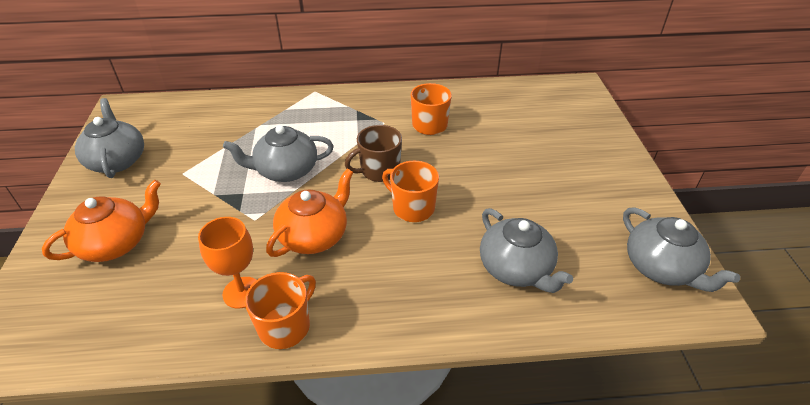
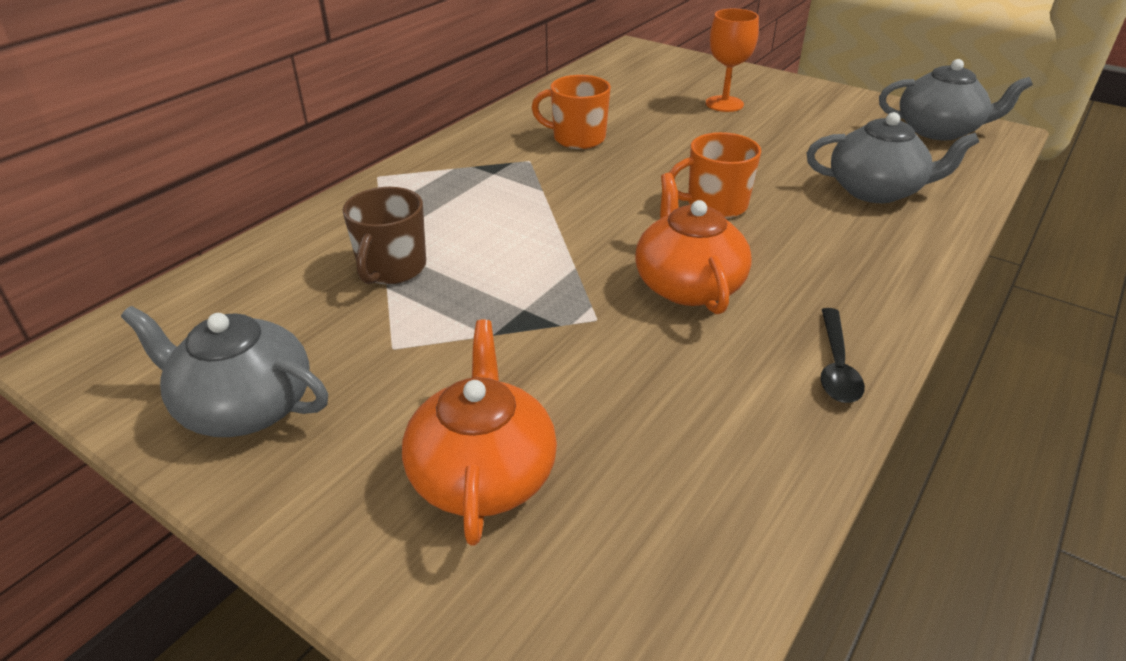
camera: 50 degrees left, 5 degrees down
(242, 292) = (738, 379): orange goblet -> orange goblet (724, 104)
(285, 170) = (523, 258): grey teapot -> none
(285, 326) = (836, 366): orange mug -> black spoon
(379, 171) = (619, 198): brown mug -> brown mug (391, 268)

